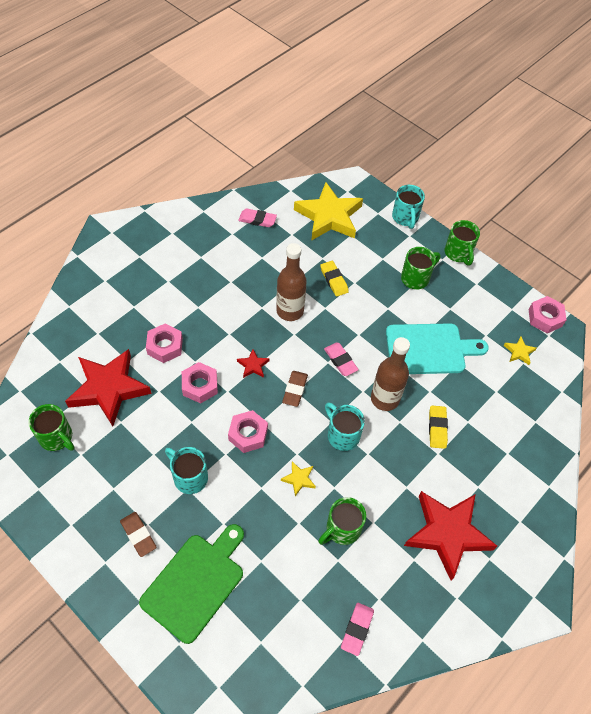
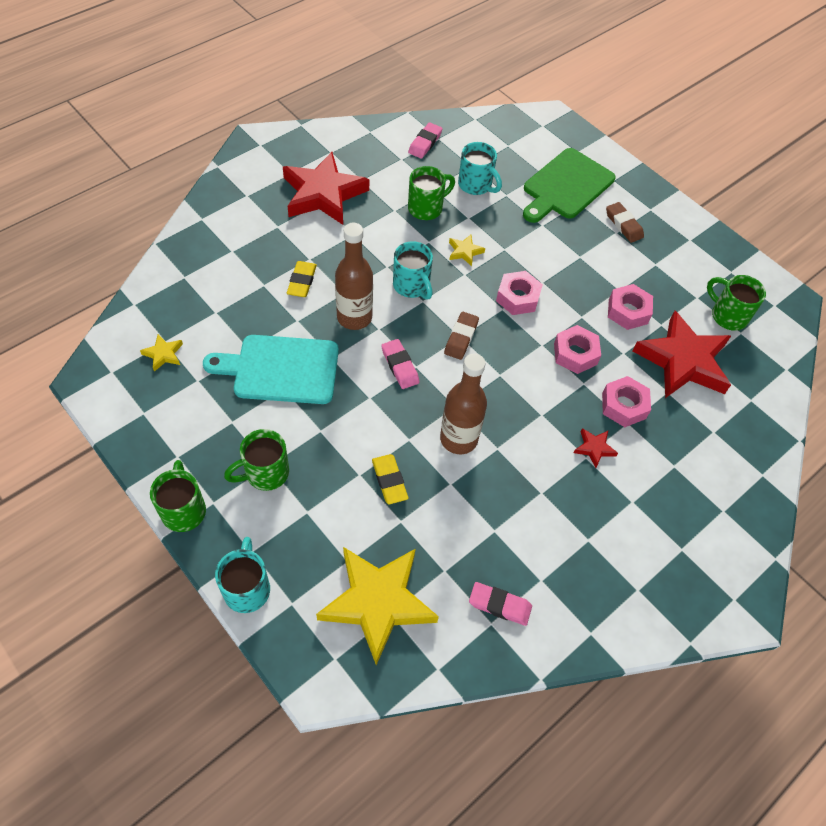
camera: 175 degrees left, 0 degrees up
(189, 477) = (579, 265): turquoise mug -> turquoise mug (476, 185)
(253, 365) = (511, 371): red star -> red star (594, 448)
(545, 318) = (103, 395): pink nut -> pink nut (628, 311)

